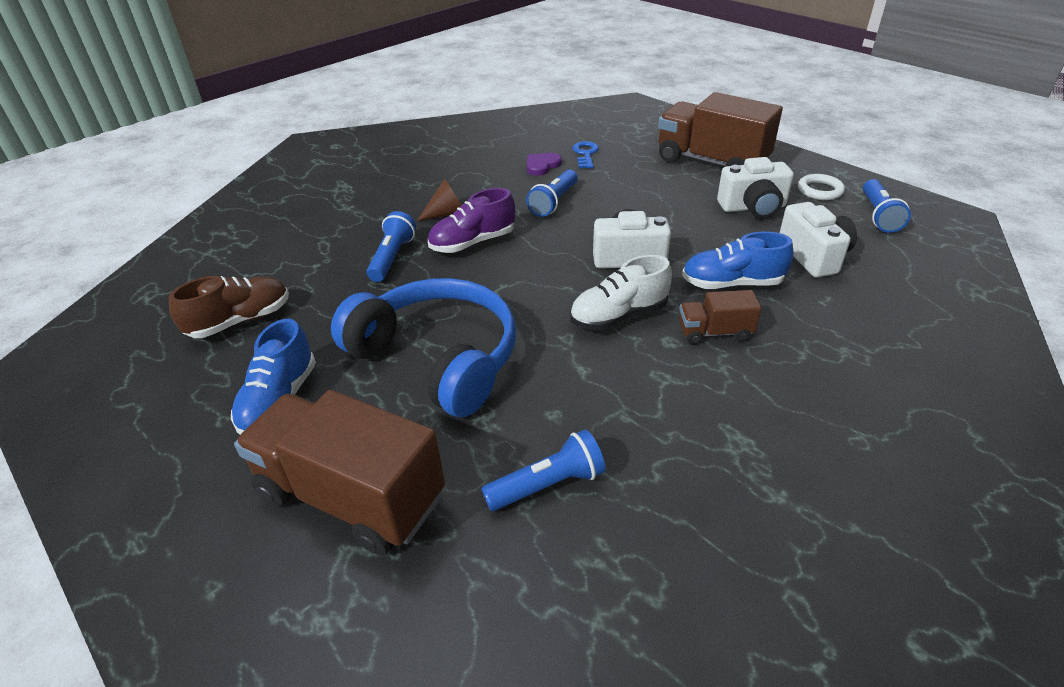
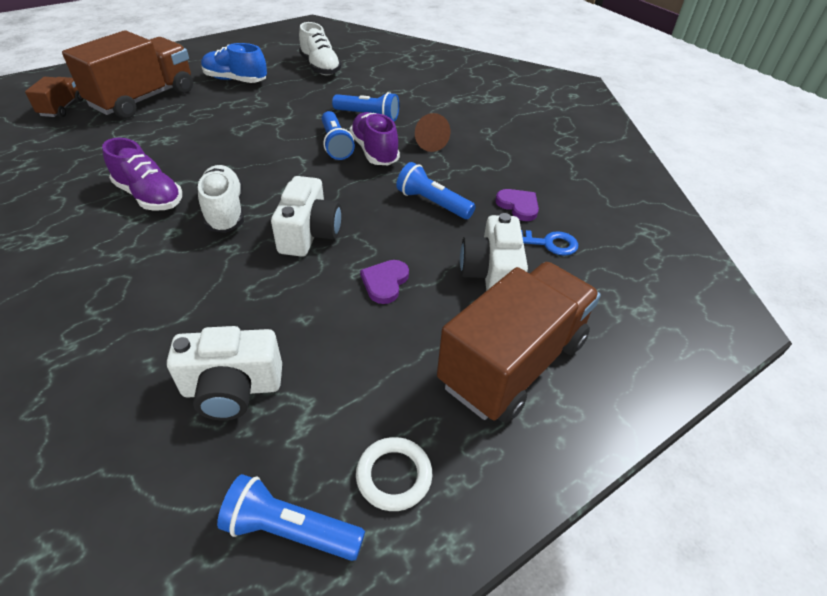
camera: 95 degrees right, 5 degrees up
(240, 321) = (320, 67): brown shoe -> white shoe
(437, 358) = (234, 127): blue headphones -> none
(548, 485) = (89, 156): blue flashlight -> blue flashlight (335, 144)
(617, 382) = (149, 196): none -> purple shoe
(668, 212) = (385, 282): none -> purple heart
(714, 332) = (163, 261): brown truck -> brown truck (62, 108)
(731, 283) = (224, 295): blue shoe -> none
(753, 207) = (369, 367): white camera -> white camera (491, 275)

